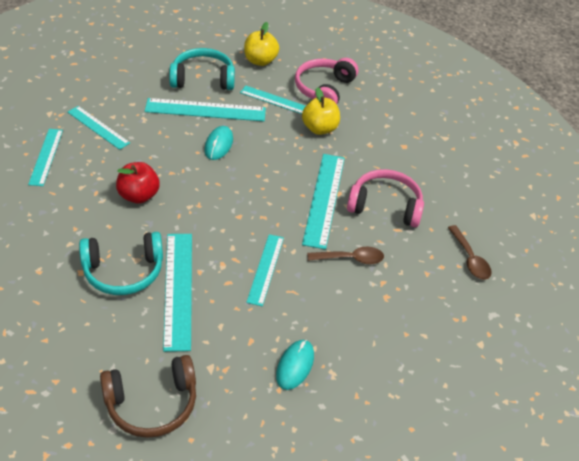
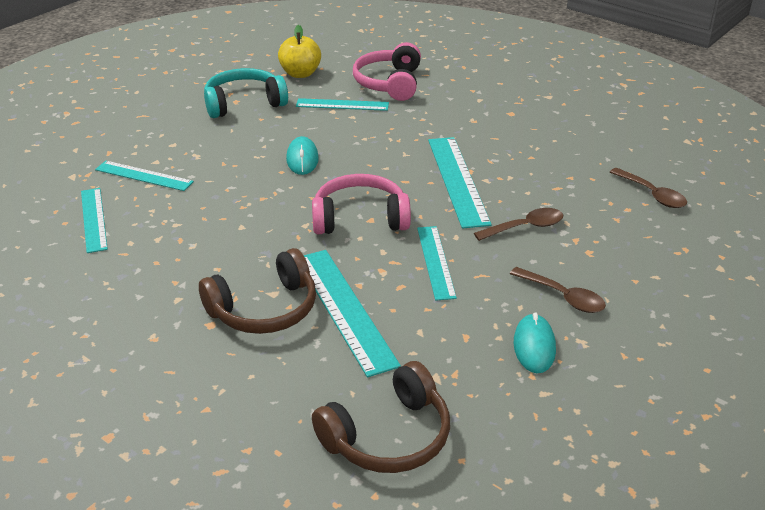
camera: 15 degrees left, 10 degrees down
(123, 271) = (264, 309): turquoise headphones -> brown headphones
(138, 196) = (236, 229): red apple -> none
(205, 110) = (266, 131): turquoise ruler -> none
(319, 128) = (408, 118): yellow apple -> none
(342, 330) = (563, 297): none -> brown spoon
(385, 206) = (528, 170): pink headphones -> pink headphones (360, 218)

